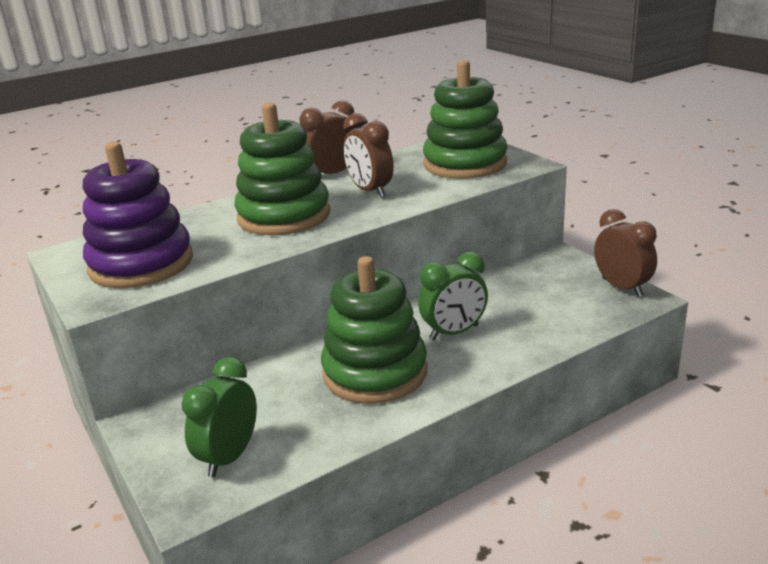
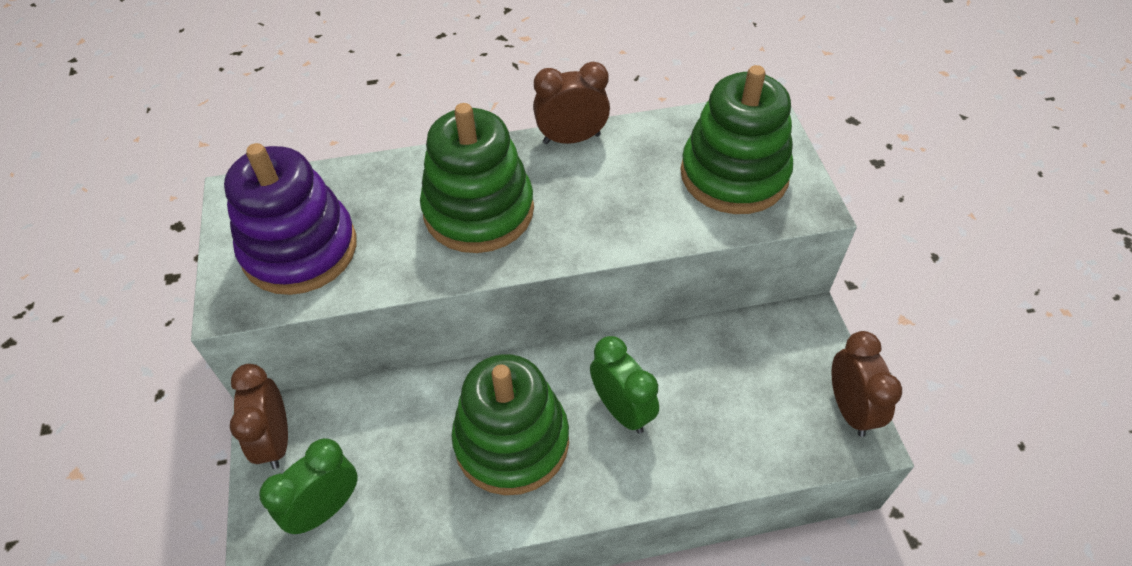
camera: 20 degrees right, 25 degrees up
(370, 191) = (595, 194): brown clock -> brown clock (275, 440)
(454, 332) = (622, 410): green clock -> green clock turned 120 degrees counterclockwise

